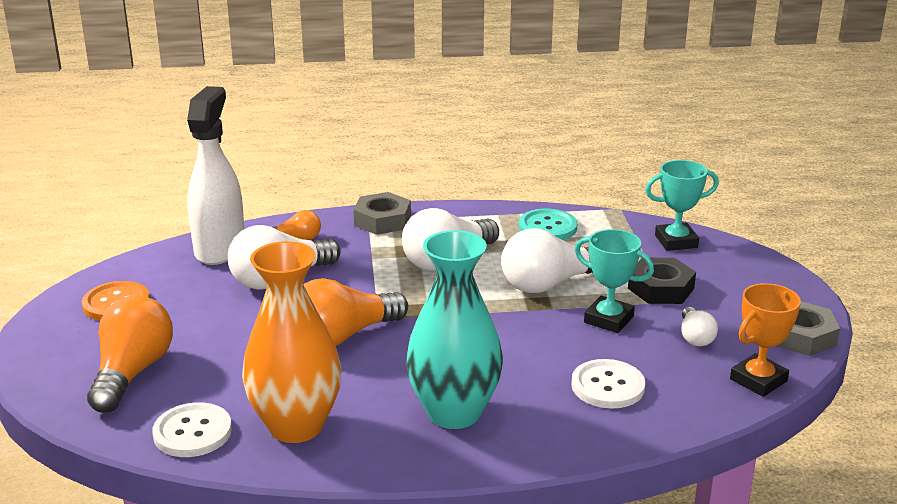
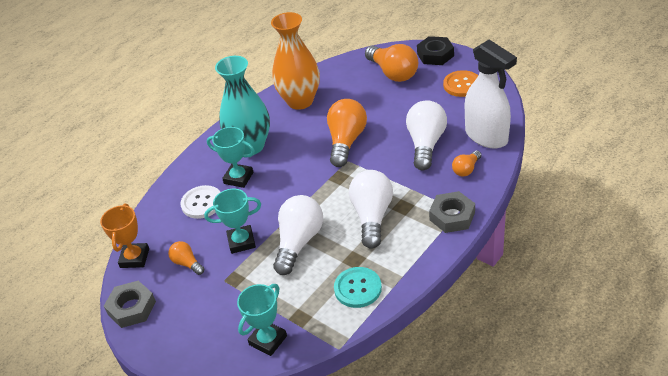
camera: 140 degrees right, 15 degrees up
(192, 432) = (331, 75): white button -> none
(525, 384) = (238, 178): none -> turquoise trophy
(661, 288) = (237, 287): black nut -> black nut (435, 55)
(695, 337) = (187, 263): white light bulb -> orange light bulb

